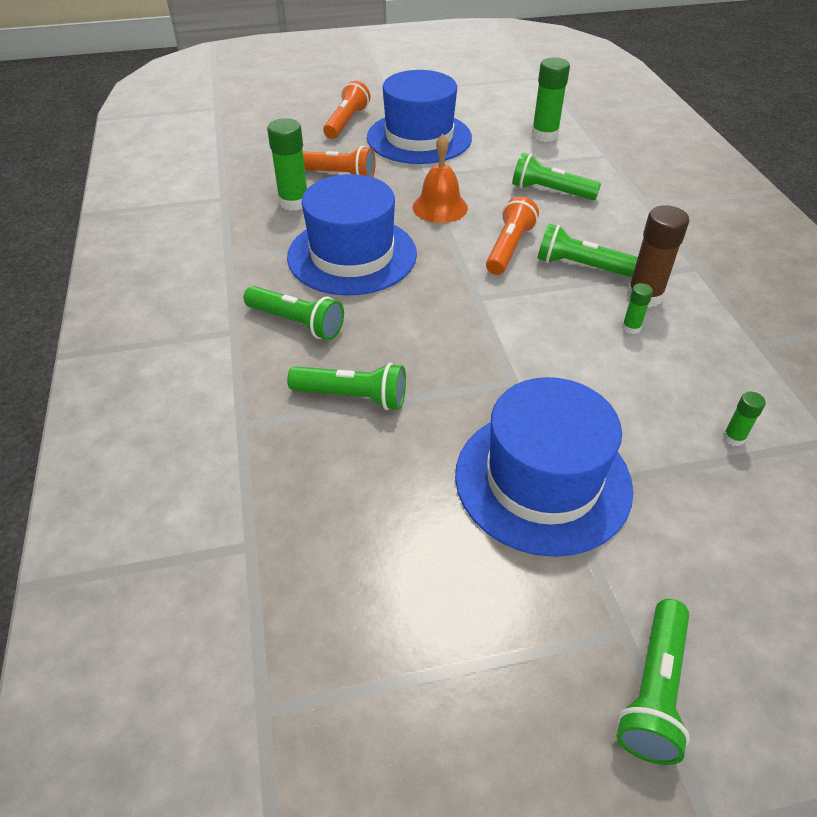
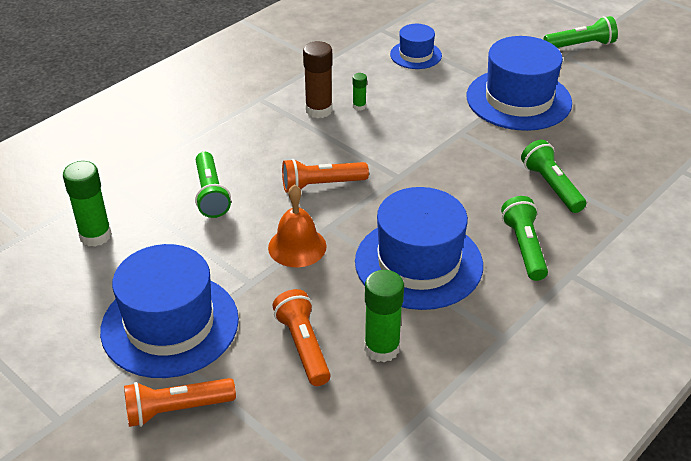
camera: 125 degrees left, 5 degrees down
(580, 266) = (310, 145): green flashlight -> none
(733, 437) = (415, 55): green glue stick -> blue hat

